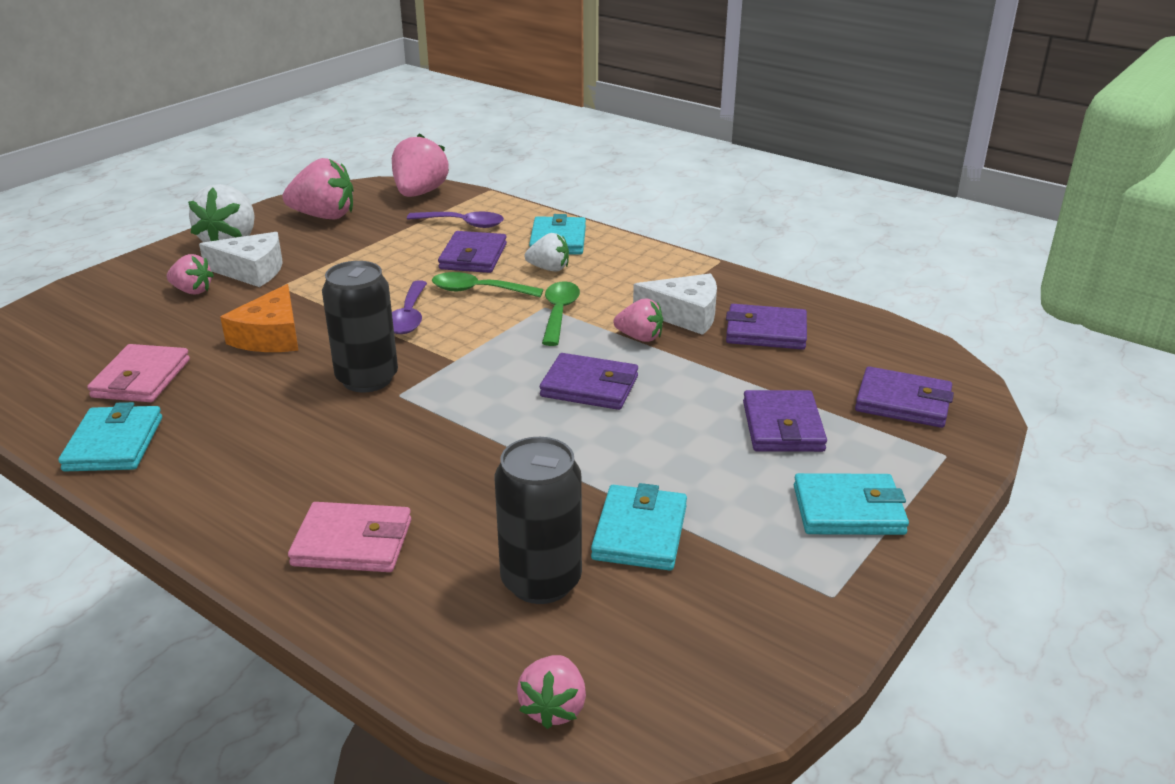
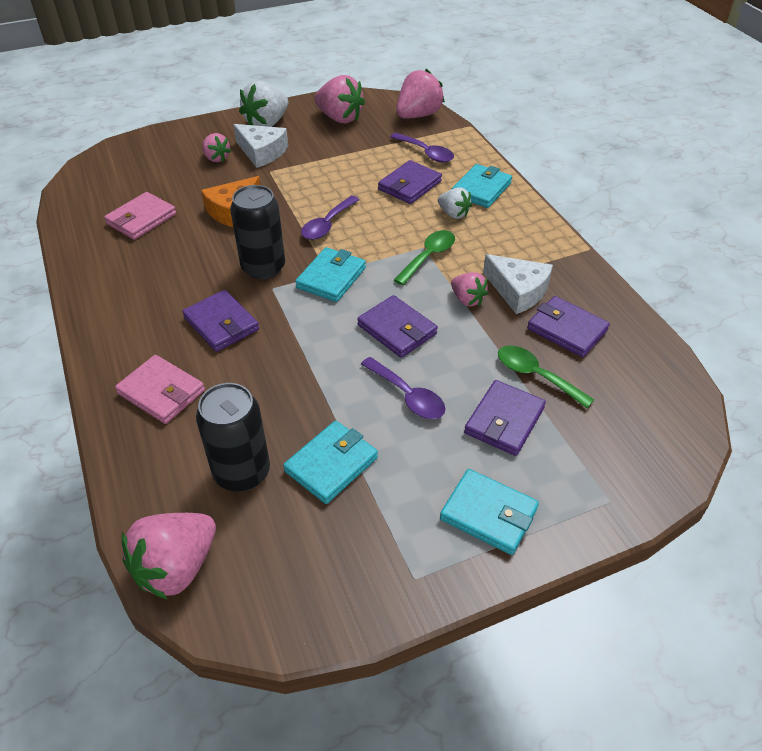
camera: 30 degrees right, 15 degrees up
(114, 444) = (94, 263): turquoise wallet -> turquoise wallet (331, 278)
(478, 291) = (389, 217): green spoon -> green spoon (536, 376)
(553, 708) = (176, 567): pink strawberry -> pink strawberry, size x1.72
(661, 440) = (408, 396): none -> purple spoon
(903, 402) = (618, 438): purple wallet -> purple wallet (221, 324)

